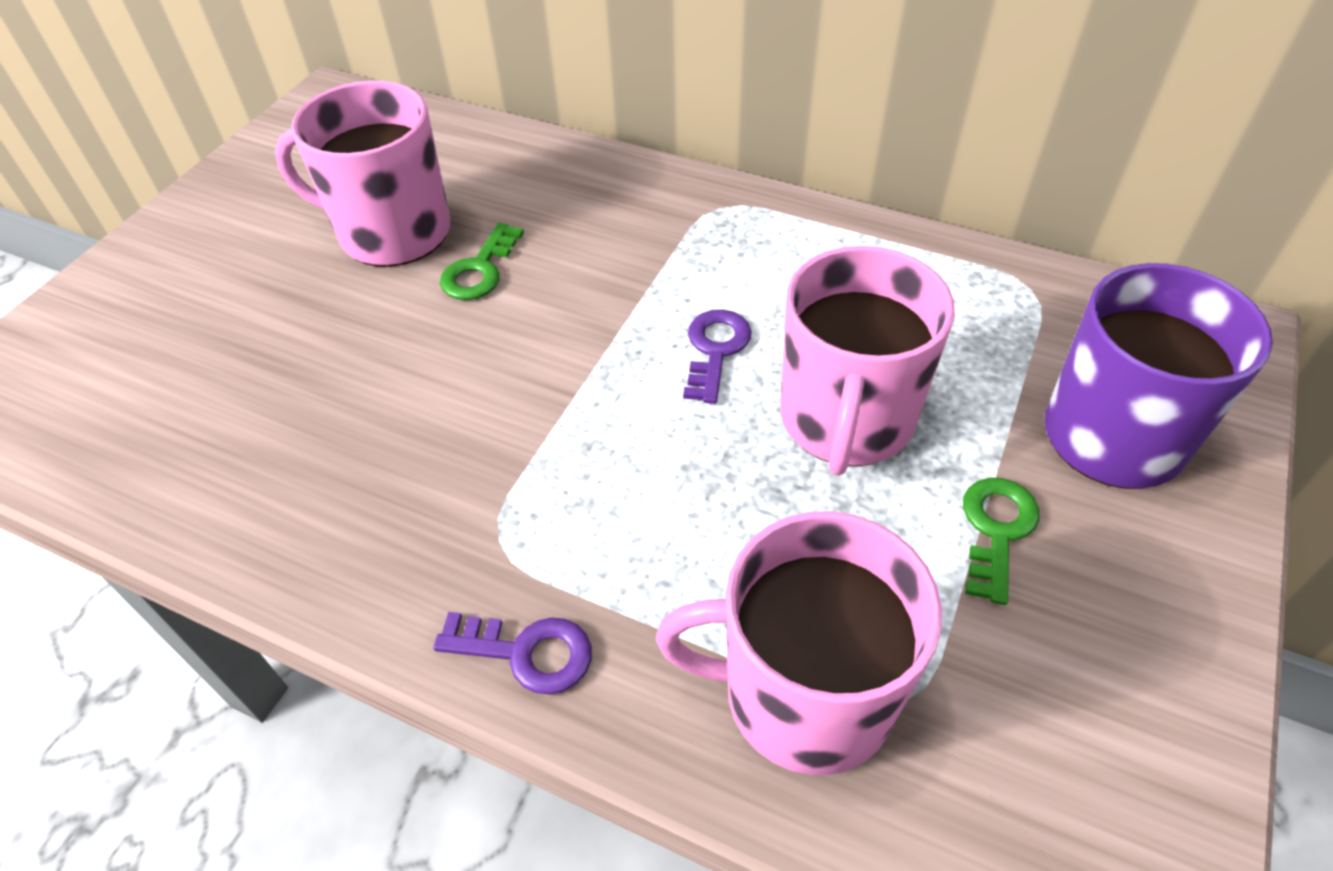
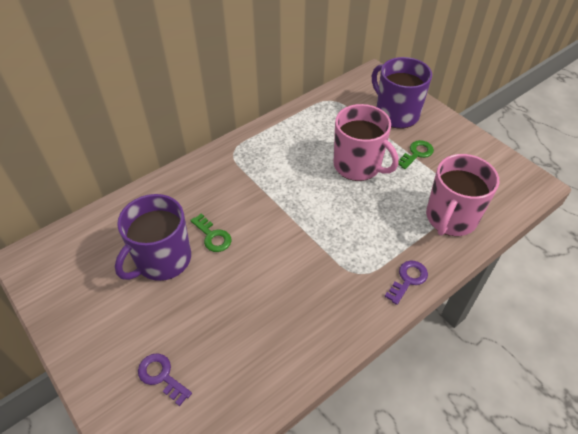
camera: 65 degrees left, 0 degrees up
(392, 232) = (162, 260): pink mug -> purple mug
(715, 350) = (307, 183): purple key -> purple key (161, 376)
(996, 530) = (416, 153): green key -> green key turned 90 degrees clockwise

